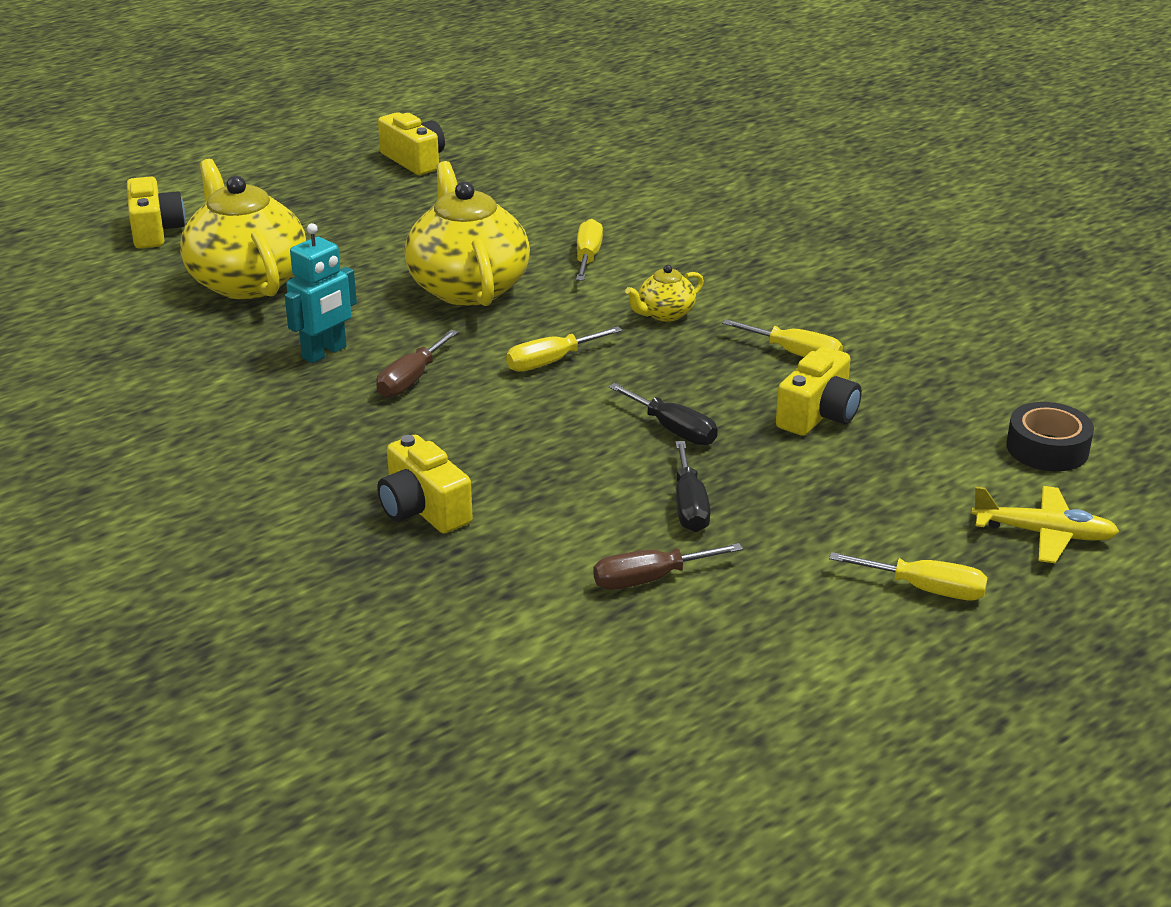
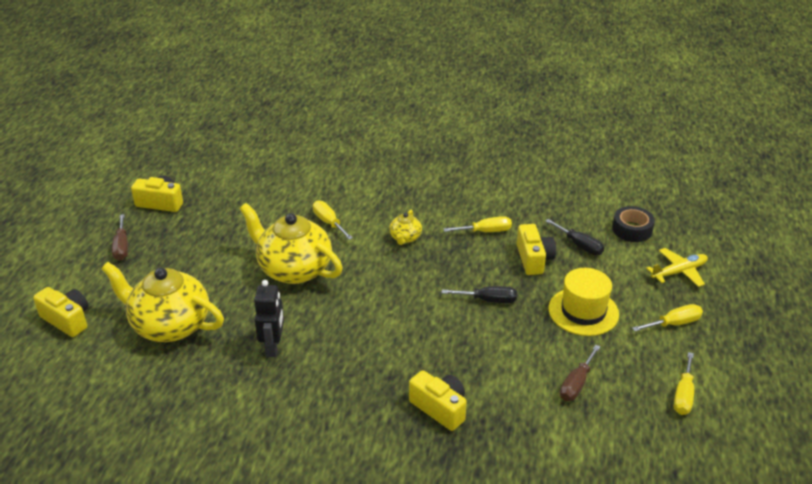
camera: 40 degrees left, 5 degrees up
(324, 353) = (273, 347): turquoise robot -> black robot
(411, 380) = (338, 339): brown screwdriver -> brown screwdriver (122, 247)
(423, 509) = (440, 408): yellow camera -> yellow camera turned 150 degrees counterclockwise
(551, 362) = (389, 292): yellow screwdriver -> yellow screwdriver (683, 395)
(689, 506) = (544, 336): black screwdriver -> black screwdriver (579, 245)
(797, 506) = (583, 311): none -> yellow hat

